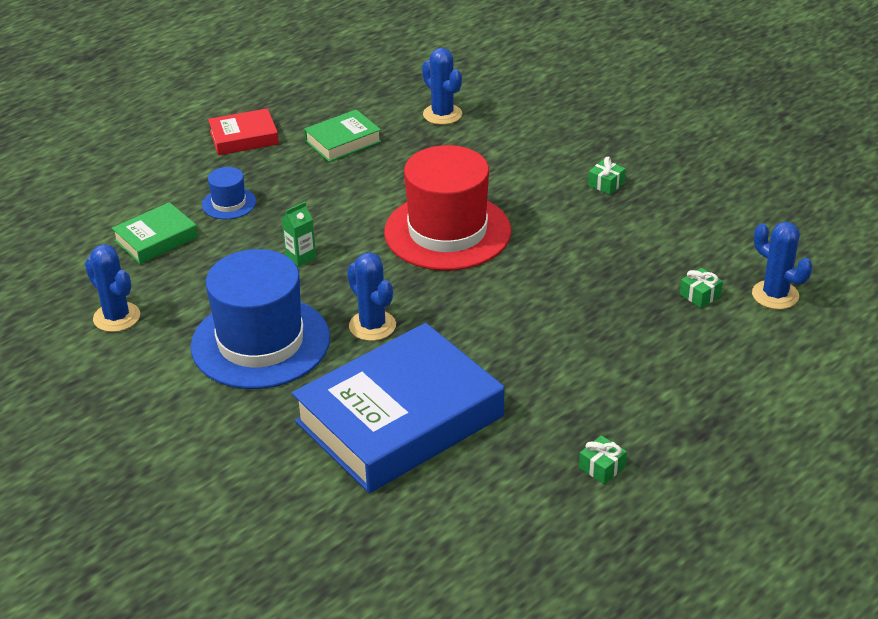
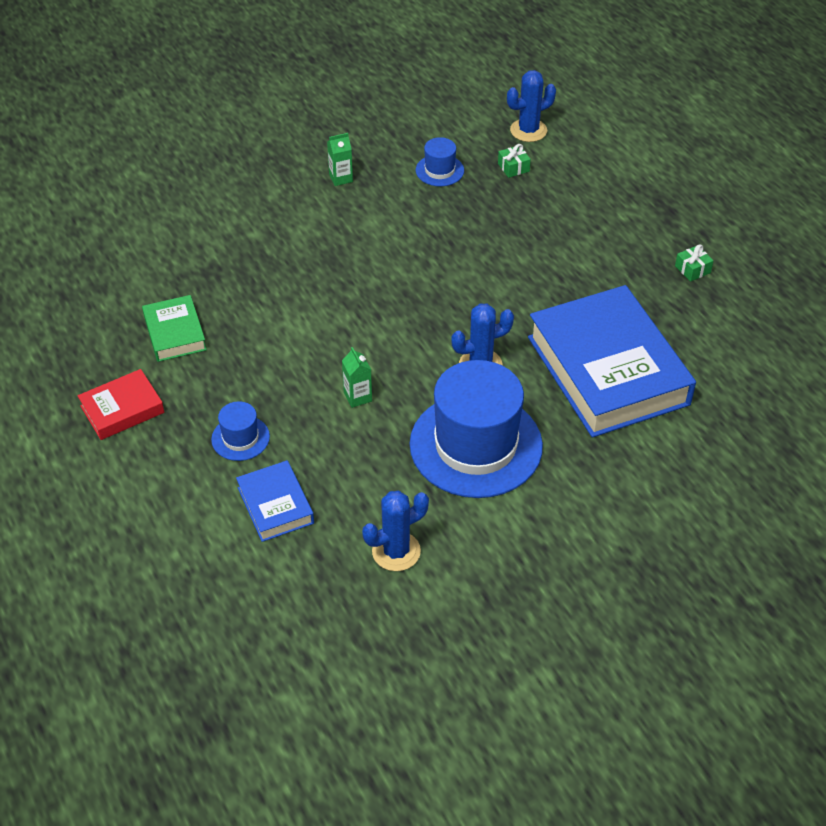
camera: 75 degrees left, 10 degrees up
(156, 239) = (275, 505): green book -> blue book
(244, 137) = (122, 409): red book -> red book turned 60 degrees clockwise
(442, 114) = (169, 254): blue cactus -> none
(447, 232) = (364, 290): red hat -> none
(606, 184) = (341, 178): green gift -> green carton
(660, 244) = (439, 170): none -> blue hat

